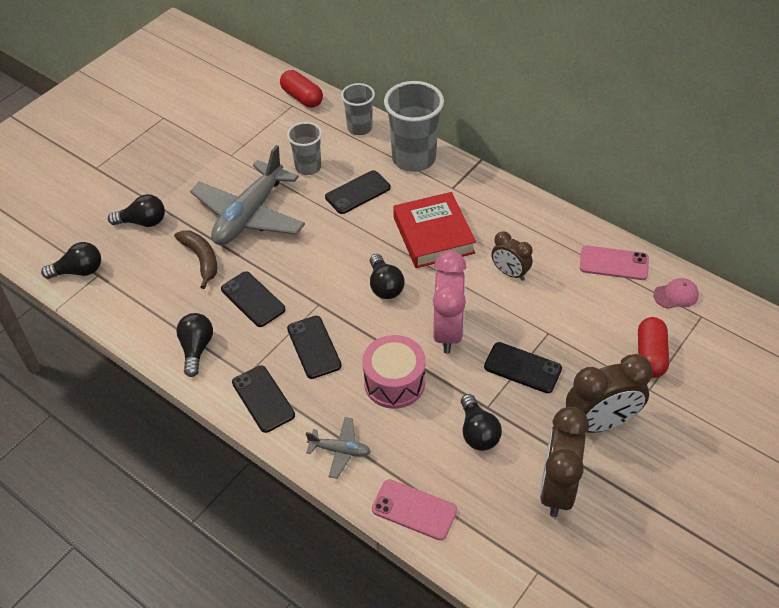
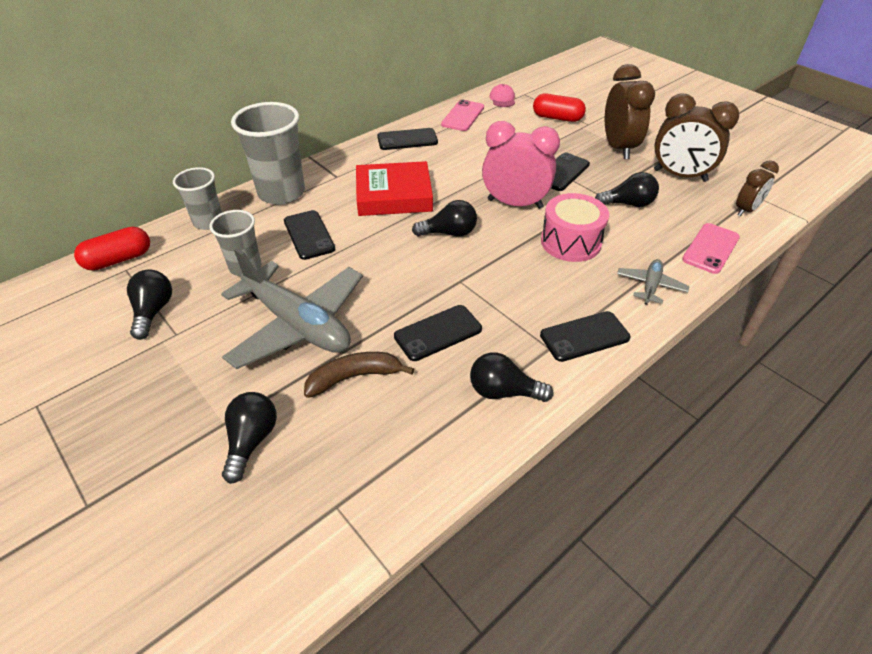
camera: 80 degrees left, 5 degrees down
(79, 271) = (318, 534): black light bulb -> black light bulb (153, 312)
(314, 347) = (519, 290): black phone -> black phone (407, 140)
(509, 273) = (456, 162): brown clock -> brown clock (746, 210)

